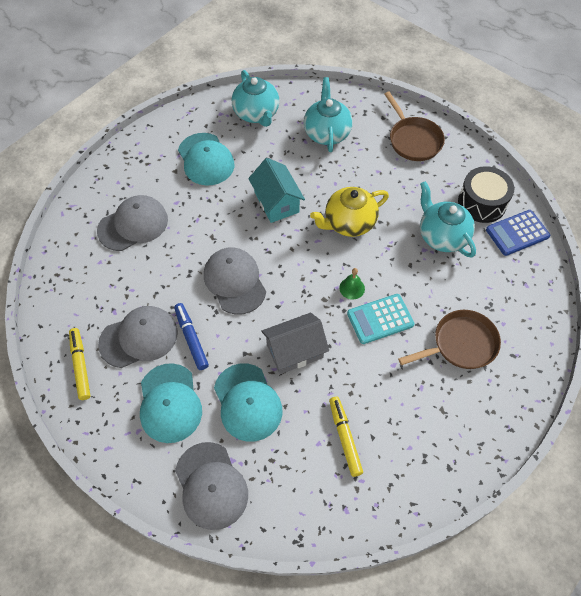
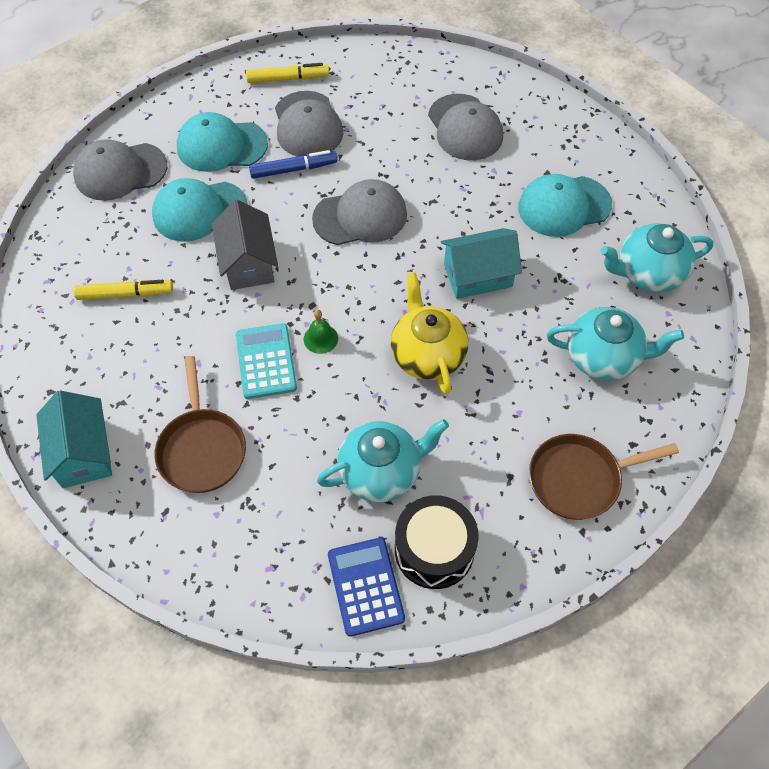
camera: 100 degrees right, 0 degrees up
(490, 424) = (83, 453): none -> turquoise house

